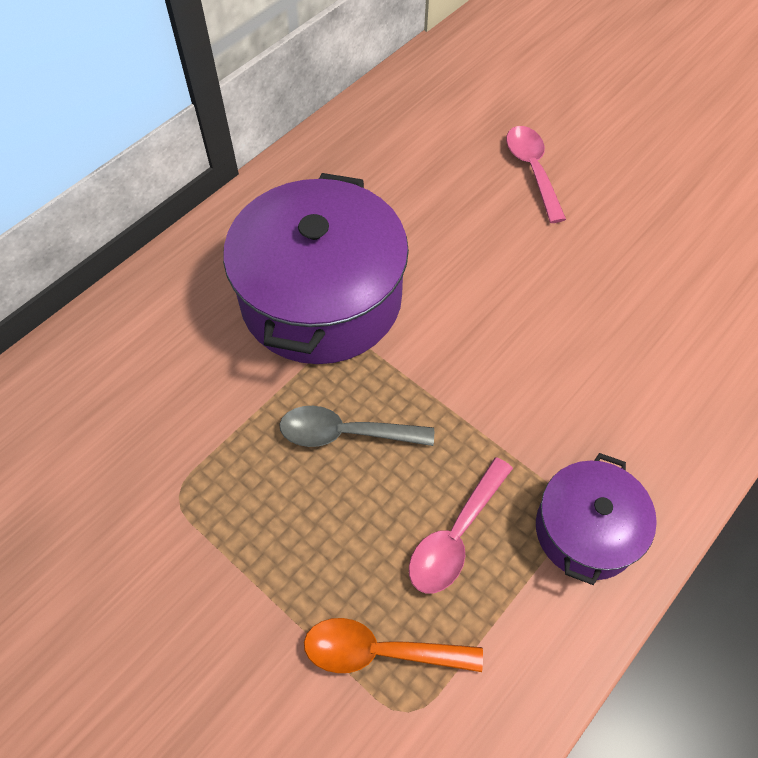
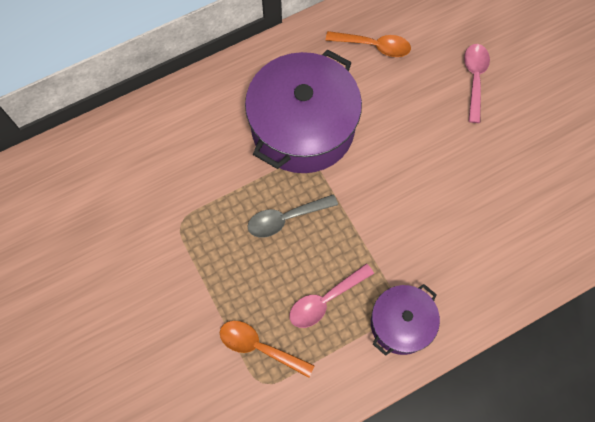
camera: 20 degrees right, 10 degrees up
(345, 433) = (286, 218): grey spoon -> grey spoon turned 45 degrees counterclockwise
(380, 168) = (374, 46): none -> orange spoon

